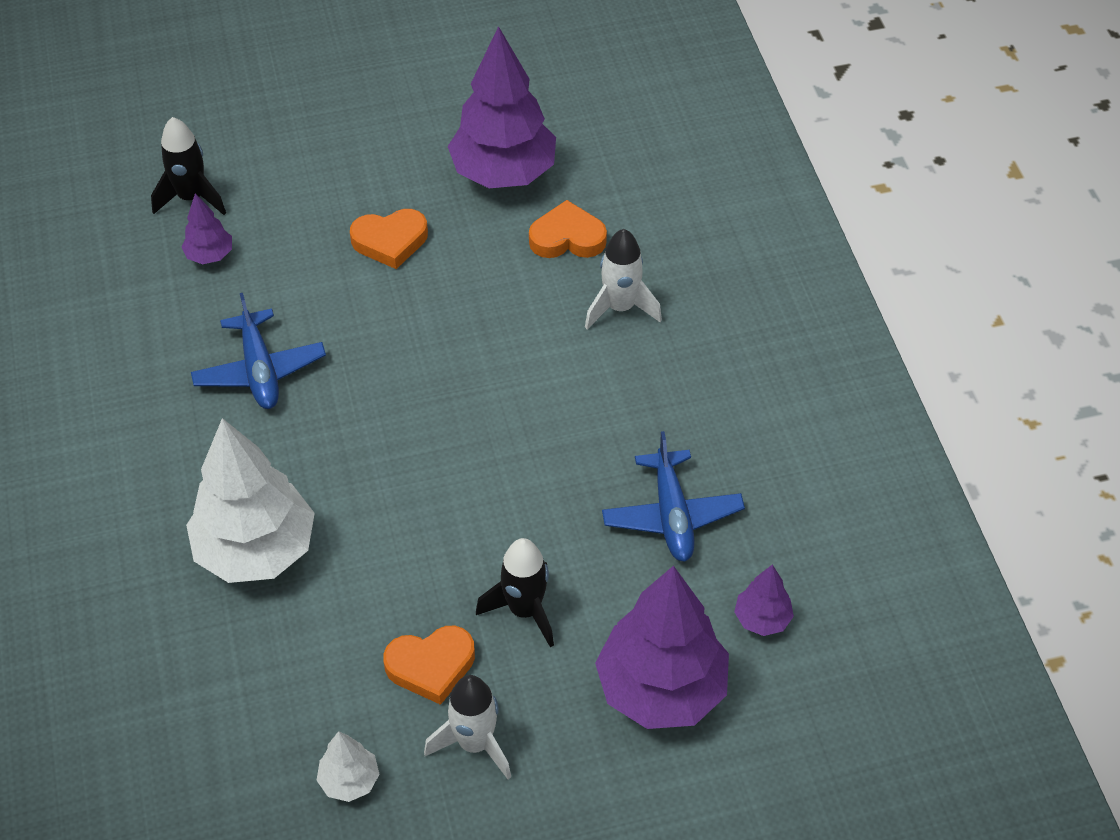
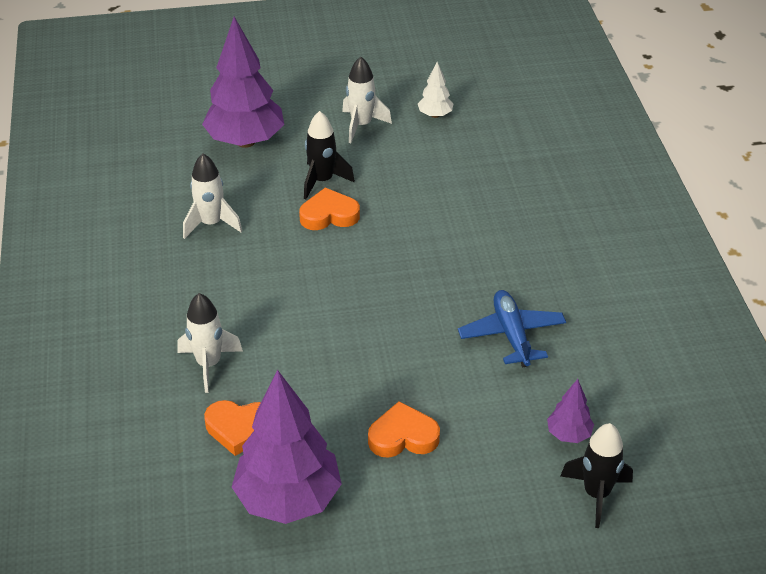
camera: 175 degrees left, 10 degrees down
(256, 550) = (501, 221): white tree -> none
(431, 666) = (385, 159): orange heart -> orange heart (329, 215)
(672, 515) = (211, 224): blue plane -> white rocket
(762, 619) = (171, 168): purple tree -> none

